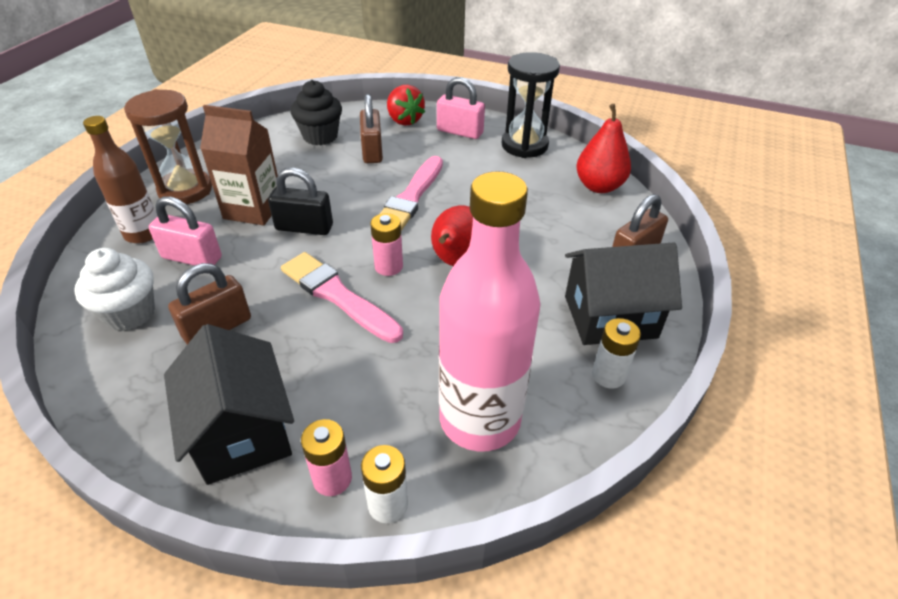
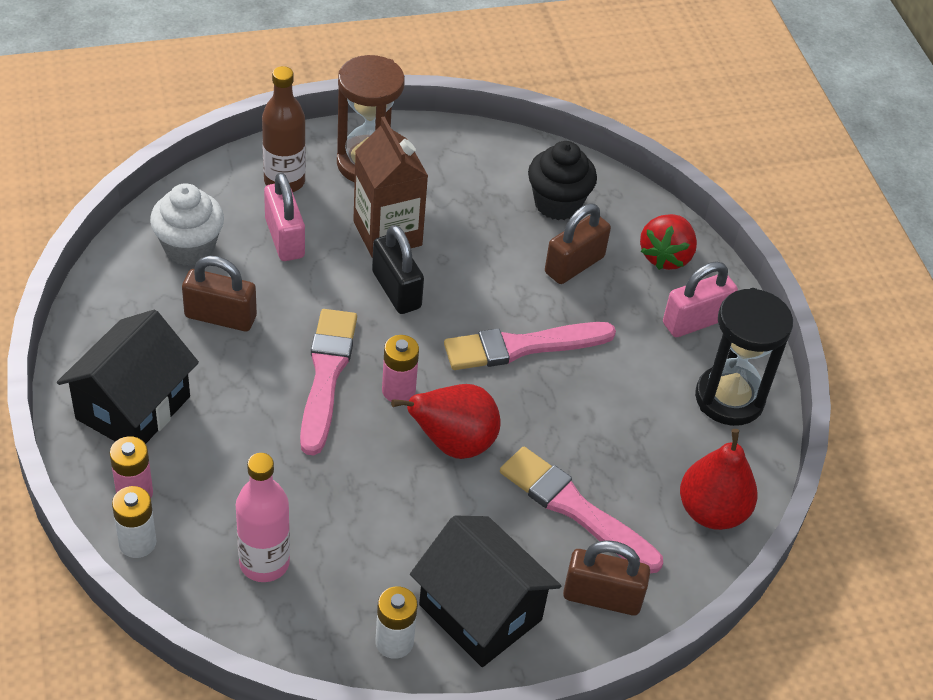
camera: 50 degrees right, 5 degrees up
(460, 132) = (695, 321): pink padlock -> pink padlock turned 75 degrees clockwise
(479, 419) = (264, 563): pink bottle -> pink bottle, size x0.59
(556, 235) = (575, 509): none -> pink brush

